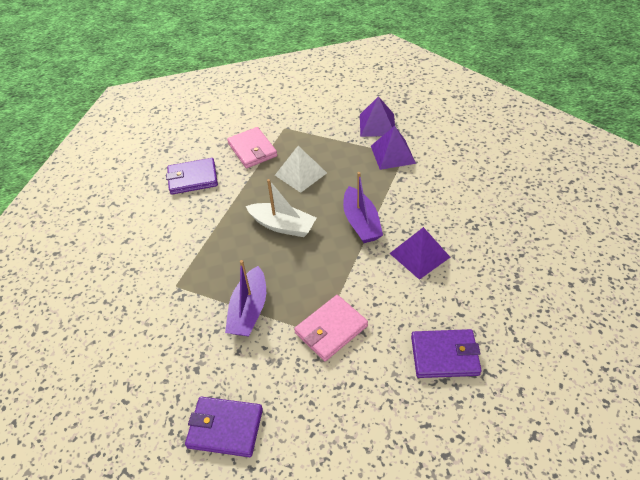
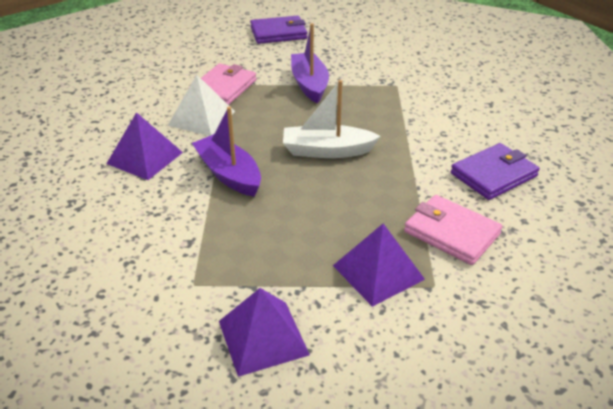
camera: 155 degrees right, 10 degrees down
(301, 174) = (347, 215): white pyramid -> white pyramid (201, 118)
(393, 154) = (213, 280): purple pyramid -> purple pyramid (378, 272)
(444, 355) = (110, 93): purple wallet -> none

